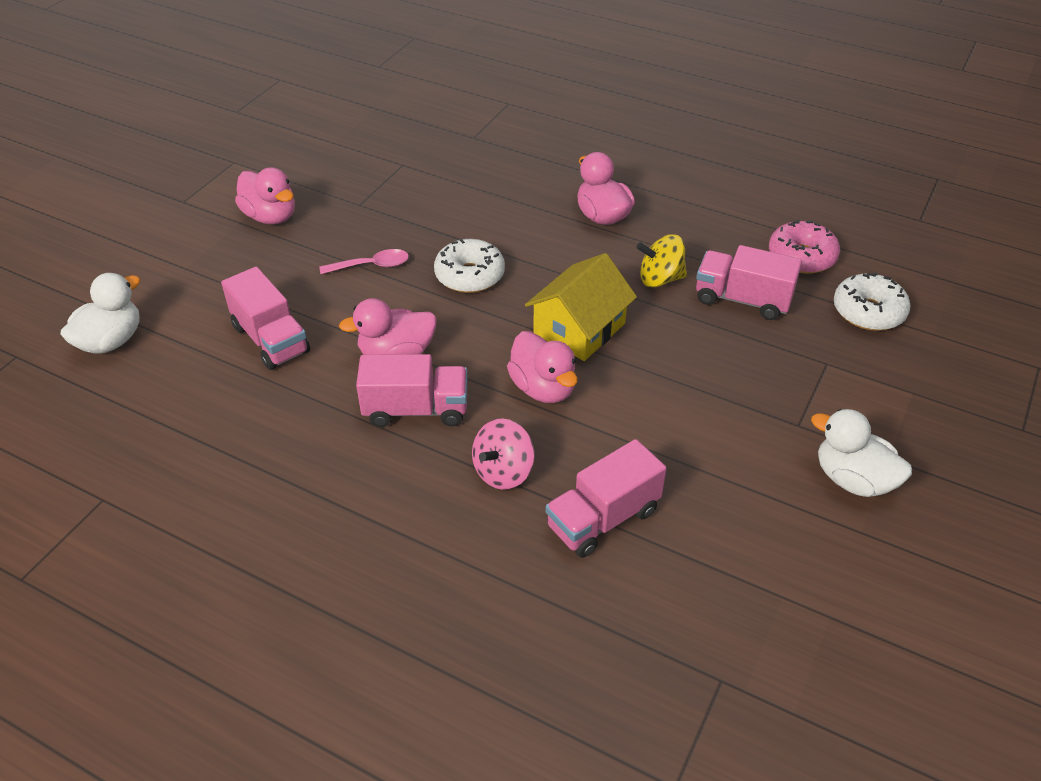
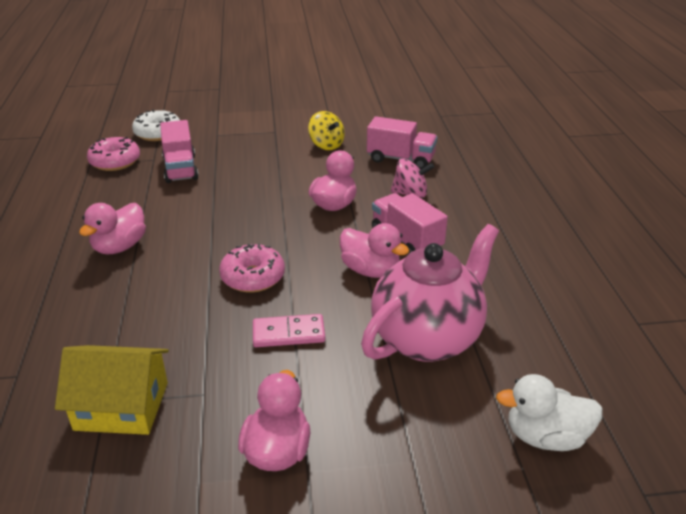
camera: 125 degrees left, 10 degrees down
(271, 339) = (427, 338): pink truck -> pink teapot
(371, 266) = (288, 333): pink spoon -> pink domino
(469, 275) = (253, 277): white donut -> pink donut
(579, 328) = (266, 212): yellow house -> yellow house (121, 406)
(660, 279) = (183, 200): yellow spinning top -> yellow spinning top (326, 145)
(853, 479) = (297, 114): white duck -> none

